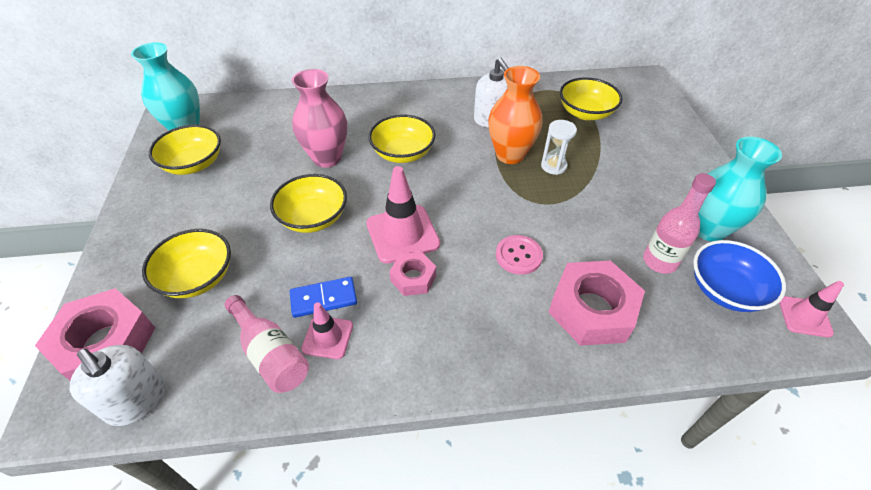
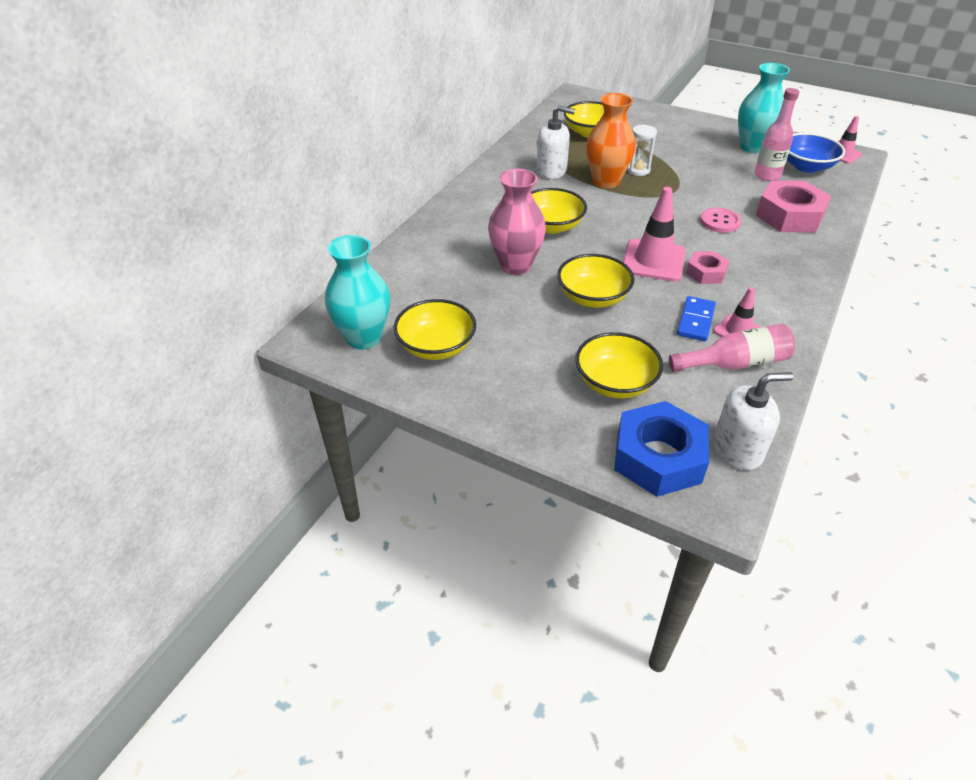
camera: 55 degrees left, 5 degrees down
(106, 343) = (658, 457): pink nut -> blue nut

